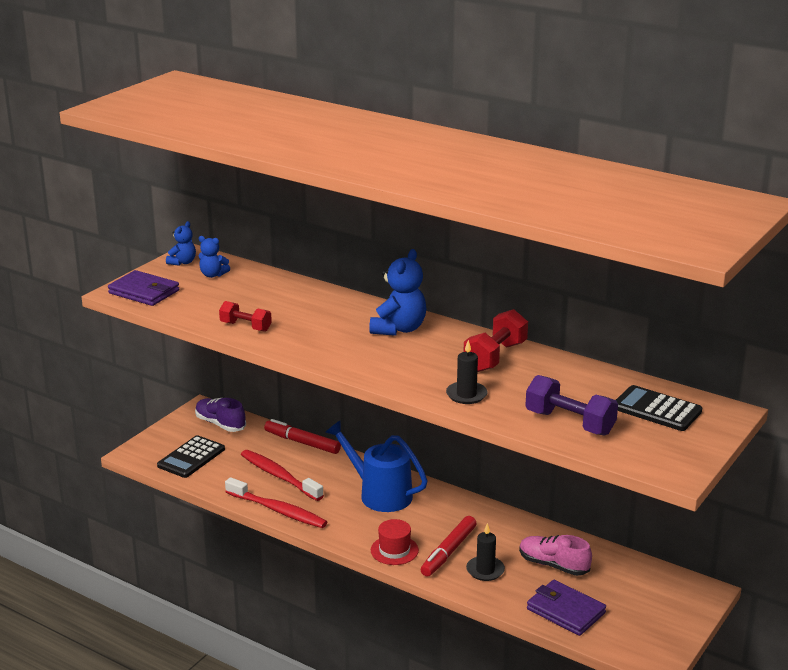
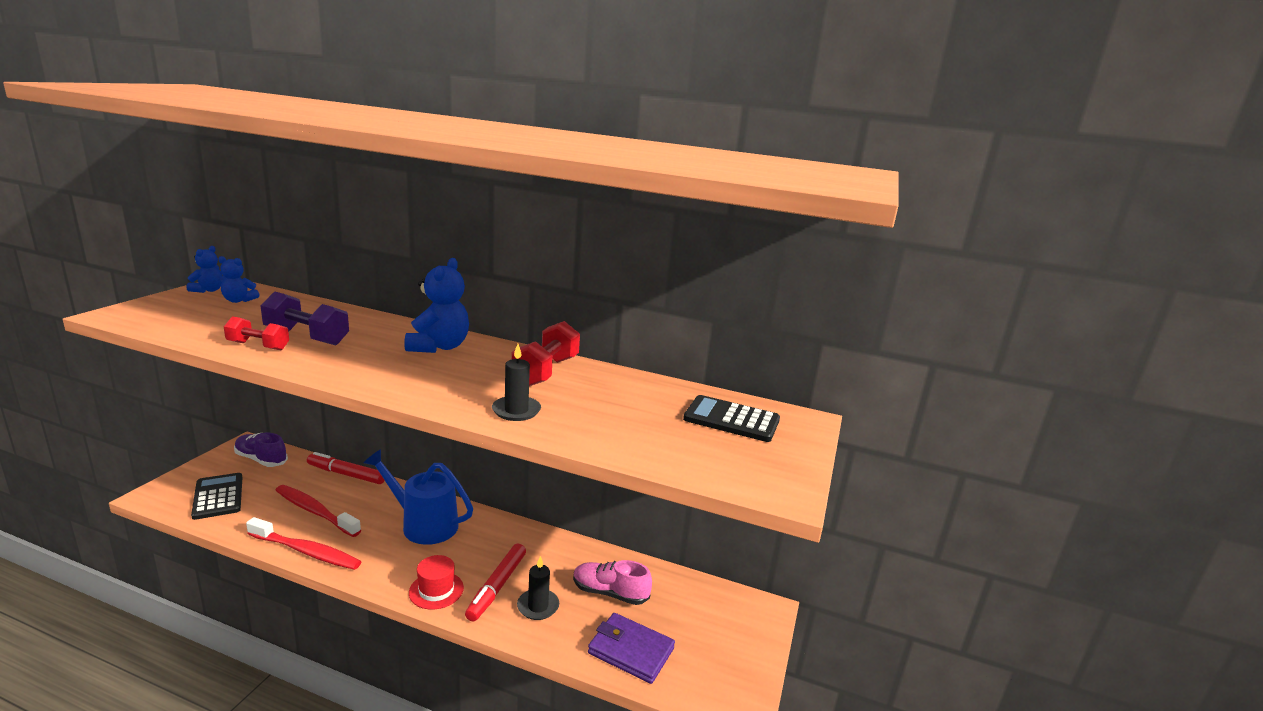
camera: 15 degrees left, 5 degrees down
(144, 292) = (146, 314): purple wallet -> none
(191, 457) = (218, 496): black calculator -> black calculator turned 135 degrees clockwise
(569, 423) = (641, 438): purple dumbbell -> purple dumbbell (306, 337)

